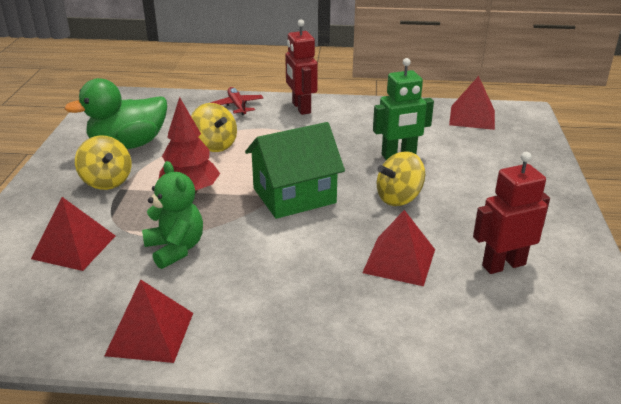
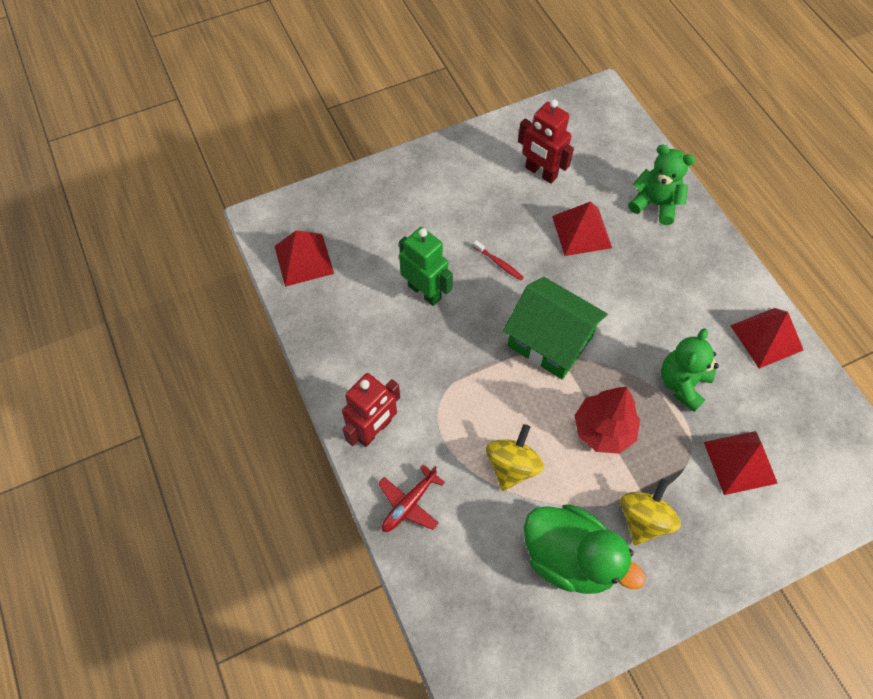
camera: 120 degrees left, 30 degrees up
(399, 198) = (499, 263): yellow spinning top -> red toothbrush
(399, 336) = (655, 204): none -> green teddy bear

